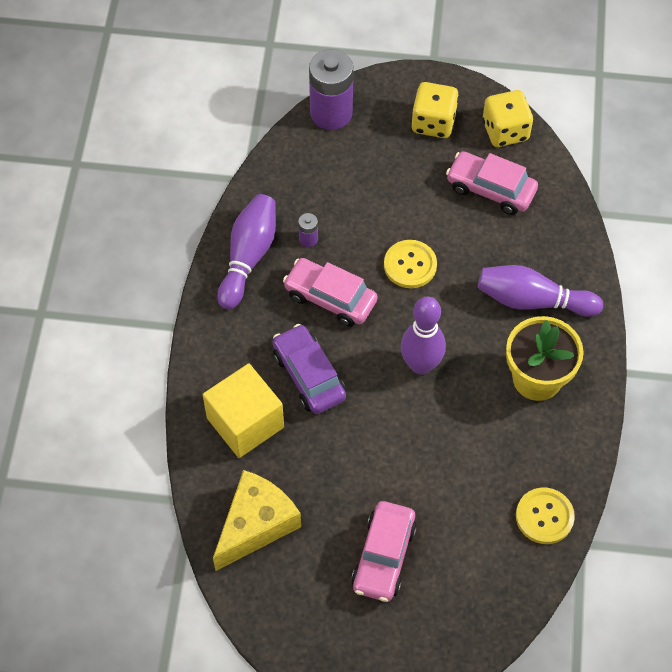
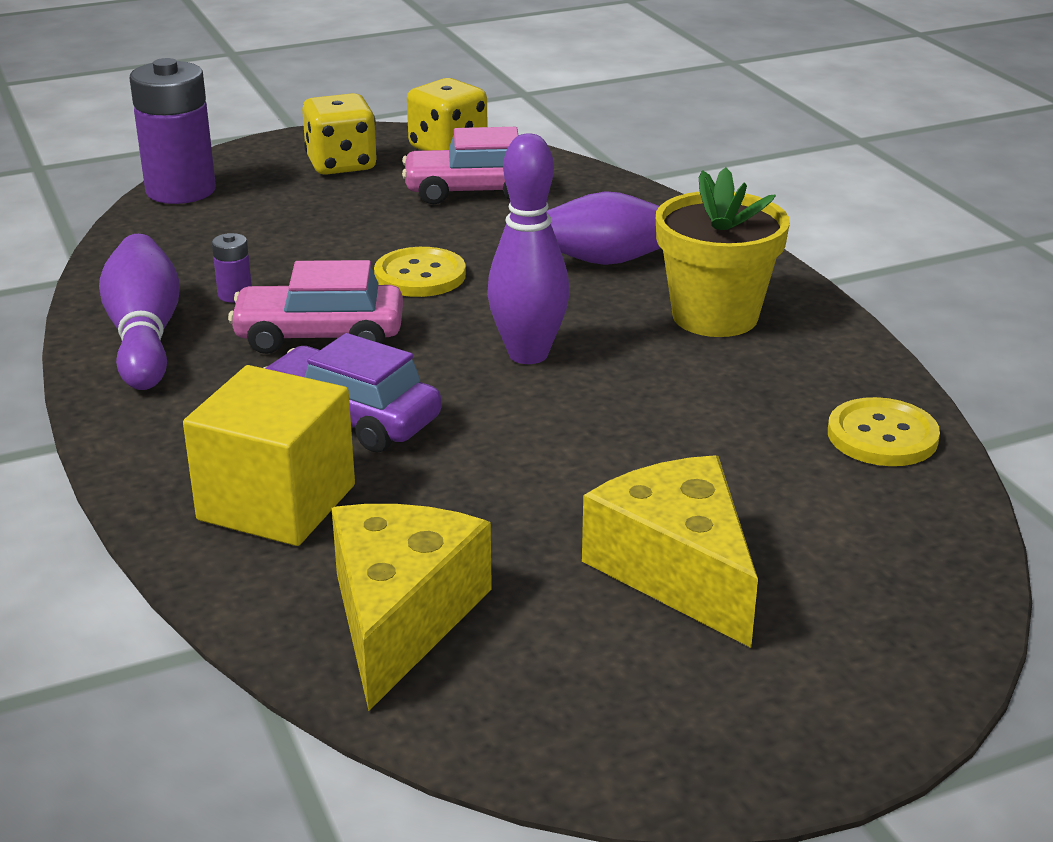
camera: 30 degrees left, 30 degrees down
(384, 556) = (677, 570): pink car -> yellow cheese

